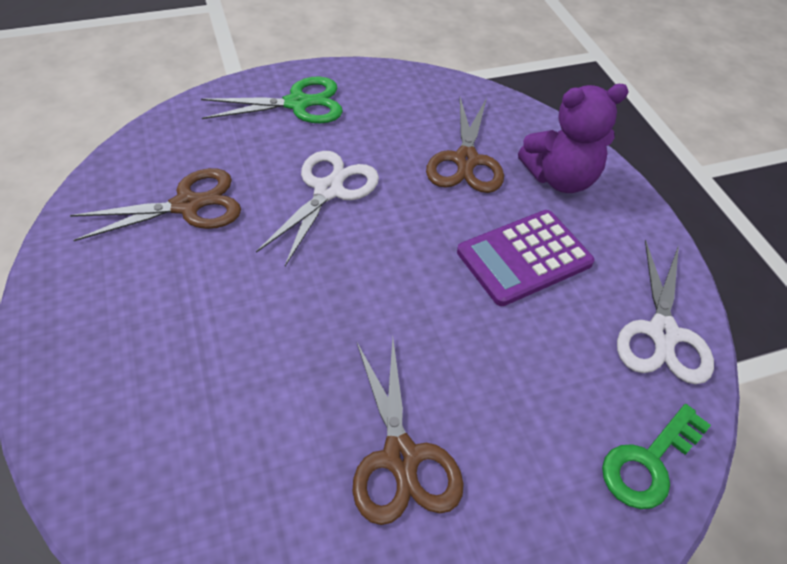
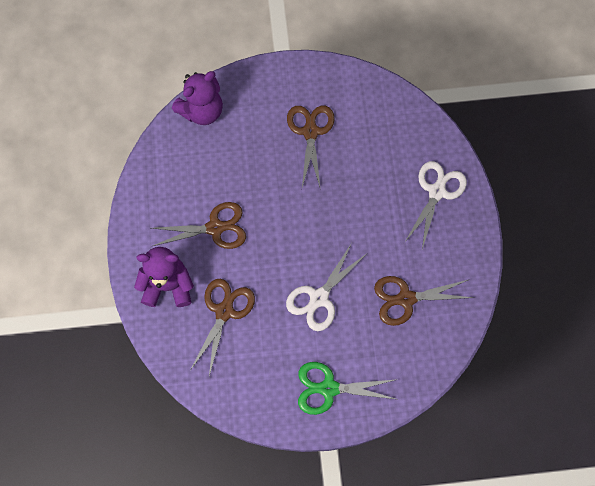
camera: 165 degrees left, 20 degrees up
(524, 258) = (215, 228): purple calculator -> brown scissors
(649, 462) = (202, 111): green key -> purple teddy bear
(662, 334) = (162, 169): white scissors -> white scissors (437, 191)

